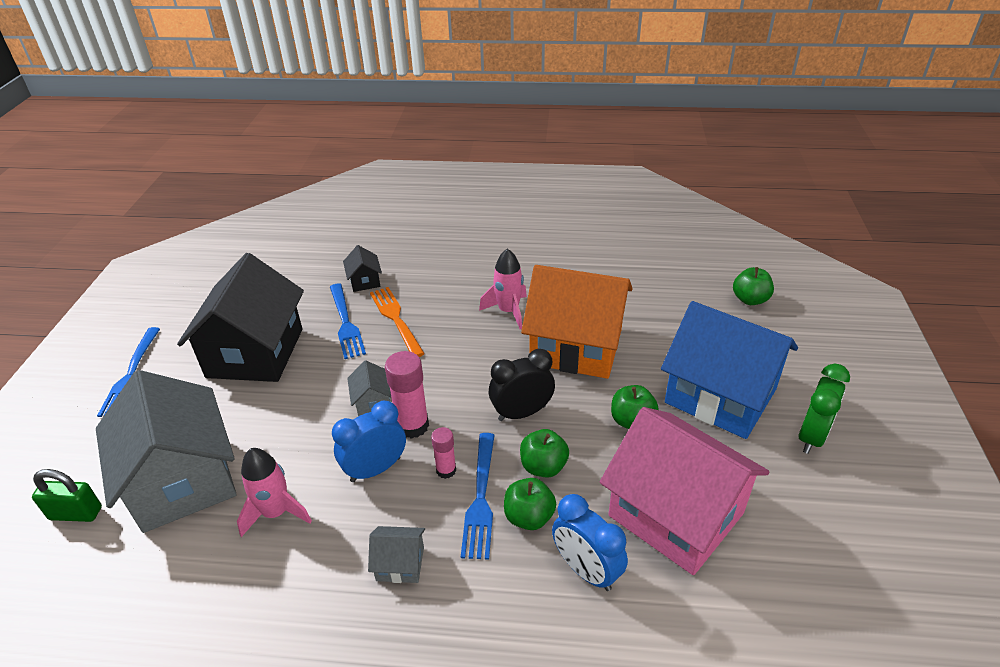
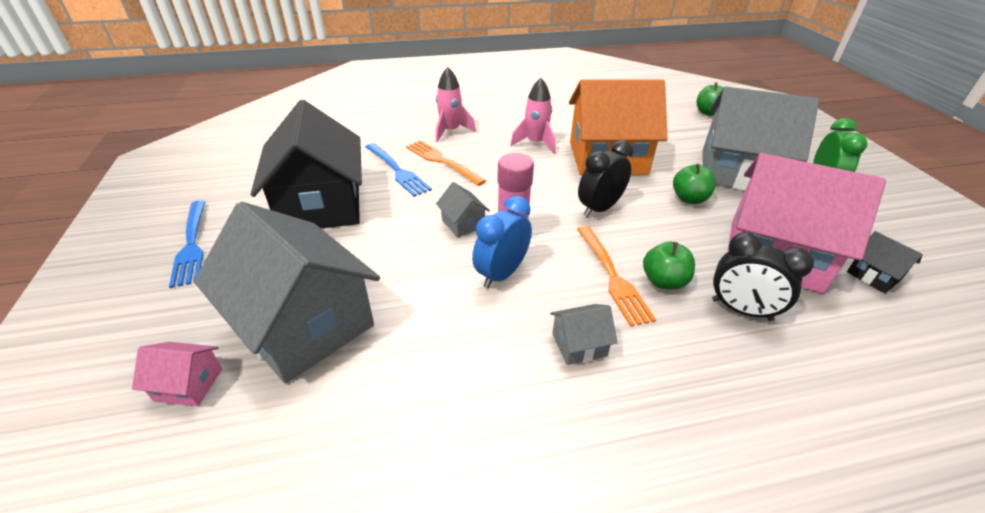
camera: 20 degrees left, 0 degrees up
(76, 513) = (188, 384): green padlock -> pink house
(276, 512) = (426, 330): pink rocket -> pink rocket (450, 131)
(364, 281) = (395, 139): black house -> black house (873, 275)
(446, 470) = (566, 262): pink glue stick -> none
(480, 498) = (612, 276): blue fork -> orange fork
(543, 466) = (646, 242): green apple -> none
(586, 570) = (741, 310): blue clock -> black clock
(720, 396) = (738, 172): blue house -> grey house

